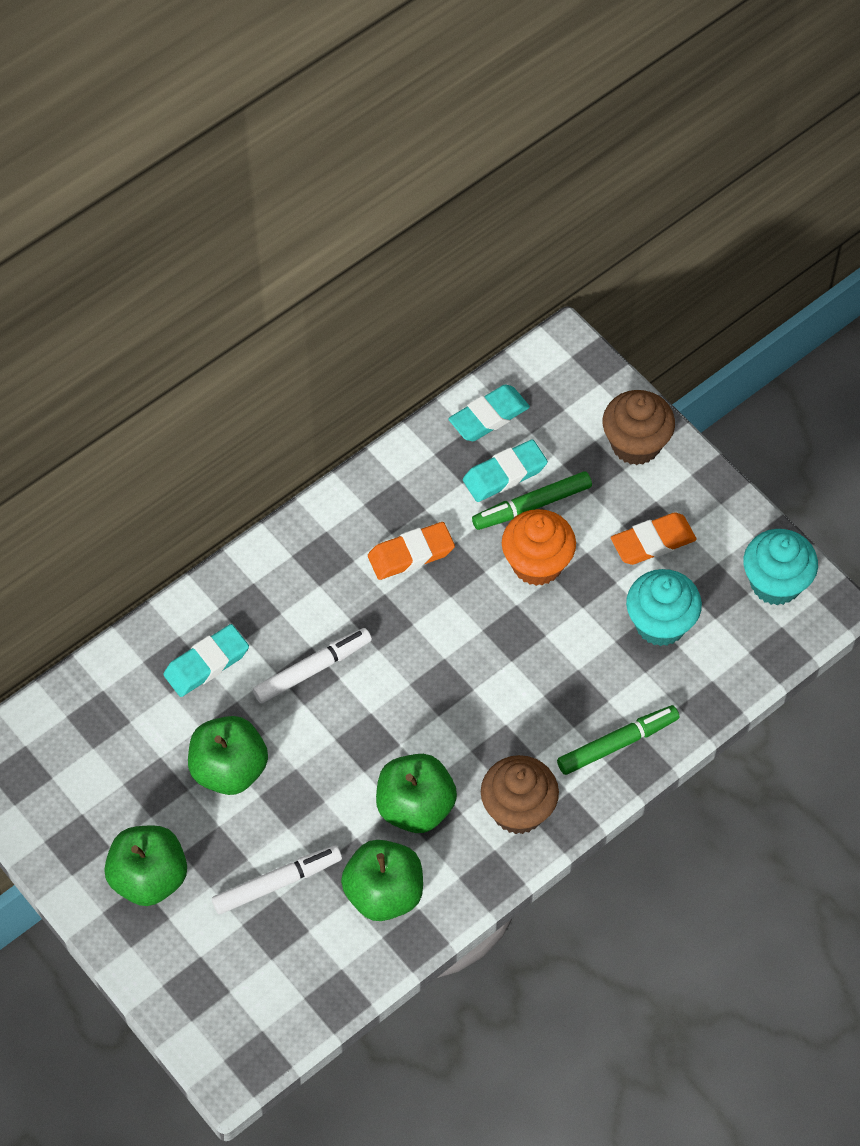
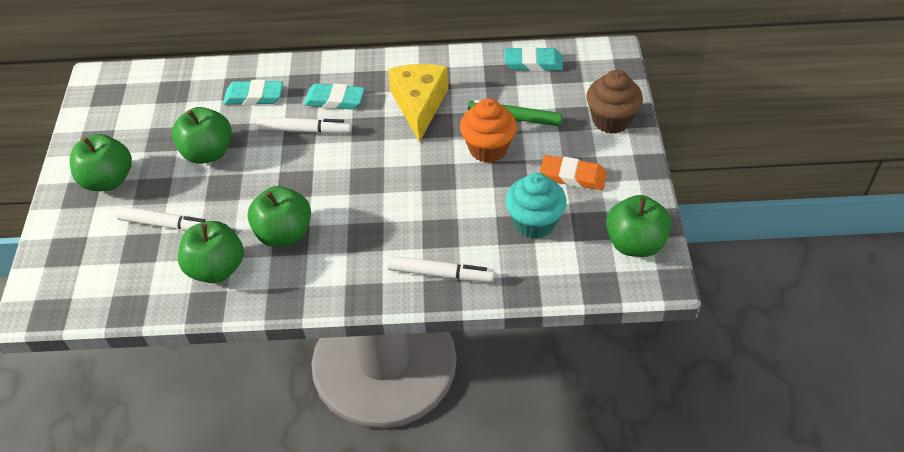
camera: 40 degrees right, 10 degrees down
(411, 554) = (419, 105): orange eraser -> yellow cheese
(505, 474) = (514, 95): turquoise eraser -> turquoise eraser (334, 100)
(518, 810) = (341, 273): brown cupcake -> none
(617, 744) = (440, 274): green marker -> white marker
(775, 583) = (635, 243): turquoise cupcake -> green apple

